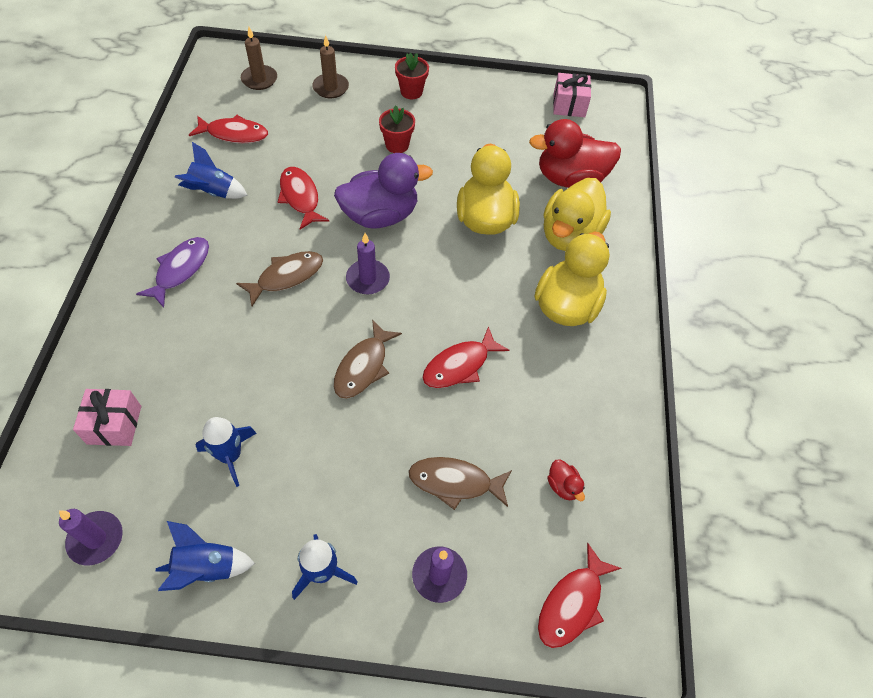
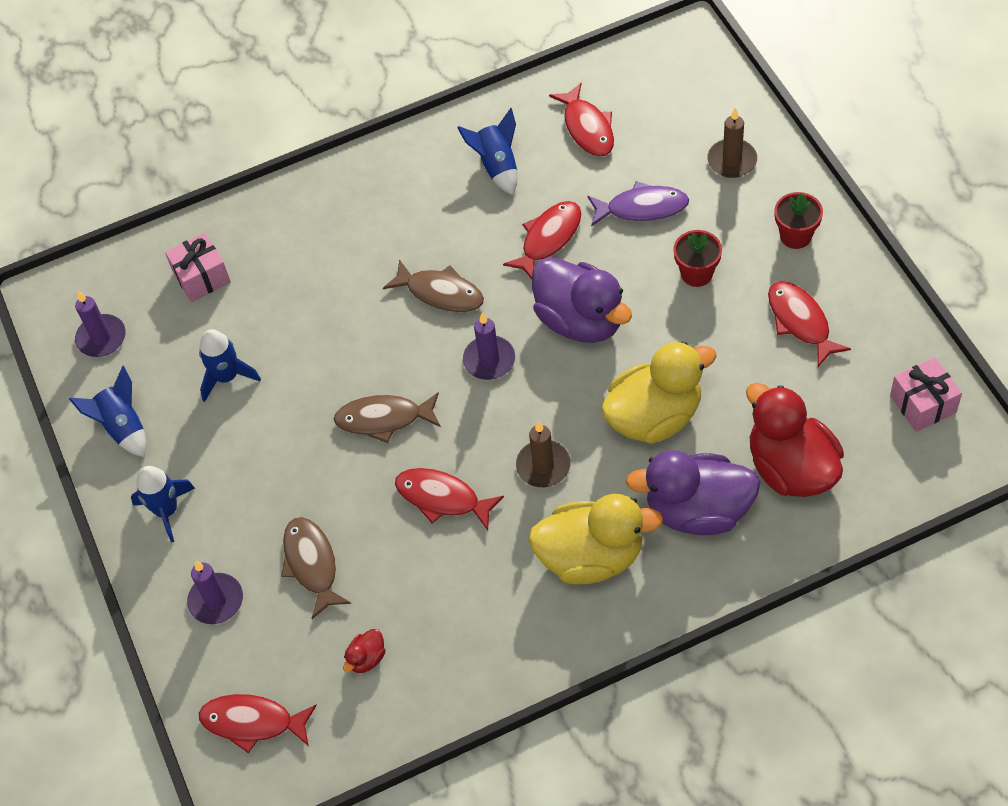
camera: 70 degrees right, 0 degrees up
(180, 270) = (386, 208): purple fish -> purple fish (642, 208)
(259, 79) = (686, 93): brown candle -> brown candle (543, 466)
(473, 121) = (800, 322): none -> red fish
(569, 235) = (697, 510): yellow duck -> purple duck

